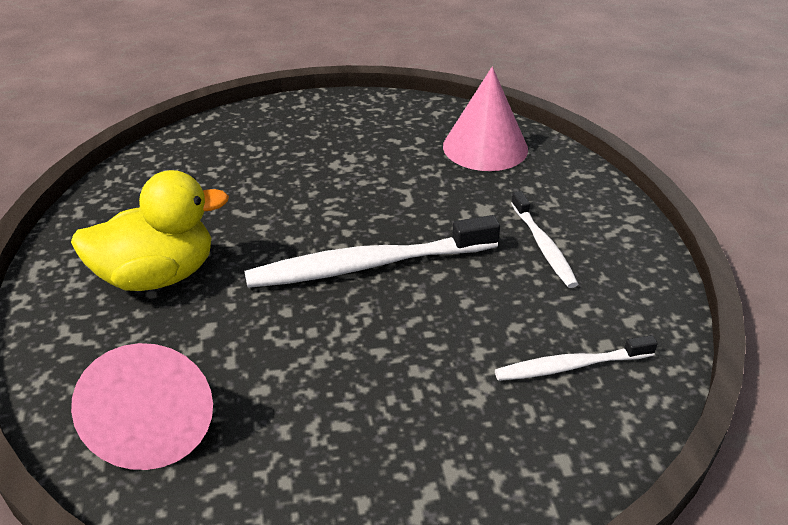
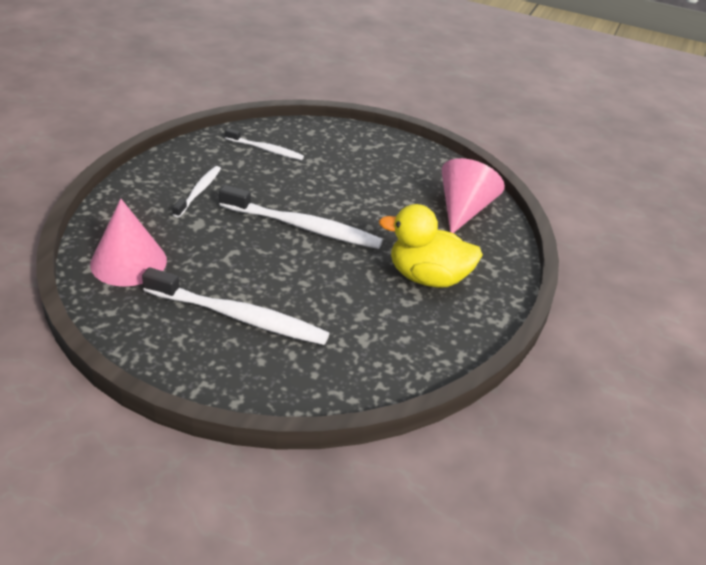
camera: 150 degrees left, 0 degrees up
(328, 151) = (239, 317): none -> white toothbrush

